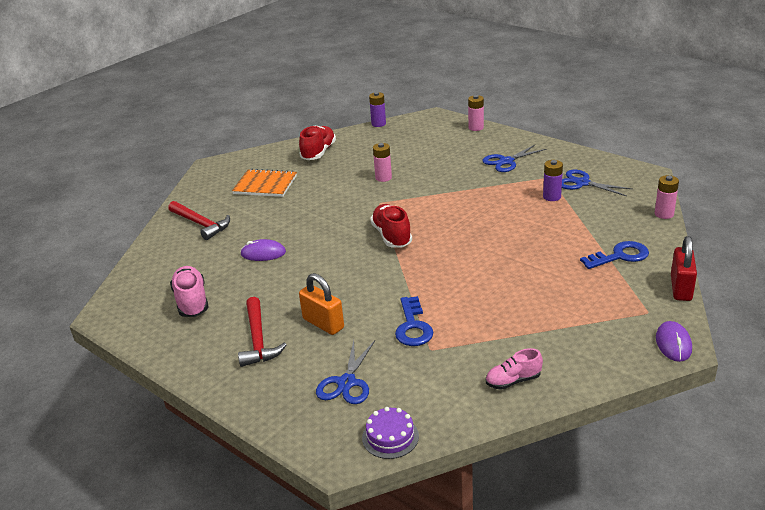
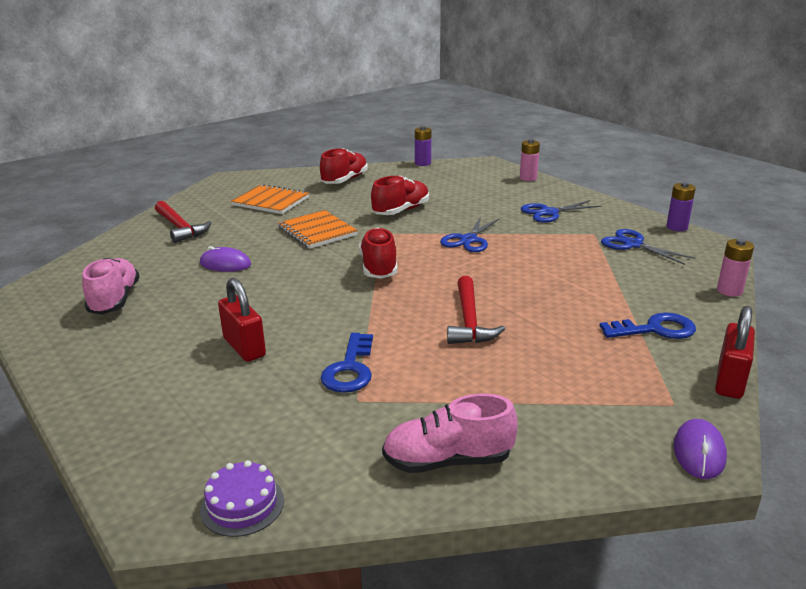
camera: 10 degrees right, 5 degrees down
(258, 339) = (158, 352): red hammer -> red hammer (469, 320)
(323, 209) = (317, 231): none -> orange notebook
(323, 323) = (244, 347): orange padlock -> red padlock
(346, 383) = (229, 422): blue scissors -> blue scissors (468, 240)
(383, 178) = (401, 211): pink battery -> red shoe
(513, 381) = (447, 461): pink shoe -> pink shoe, size x1.53
(552, 197) = (589, 254): purple battery -> purple battery (677, 227)

